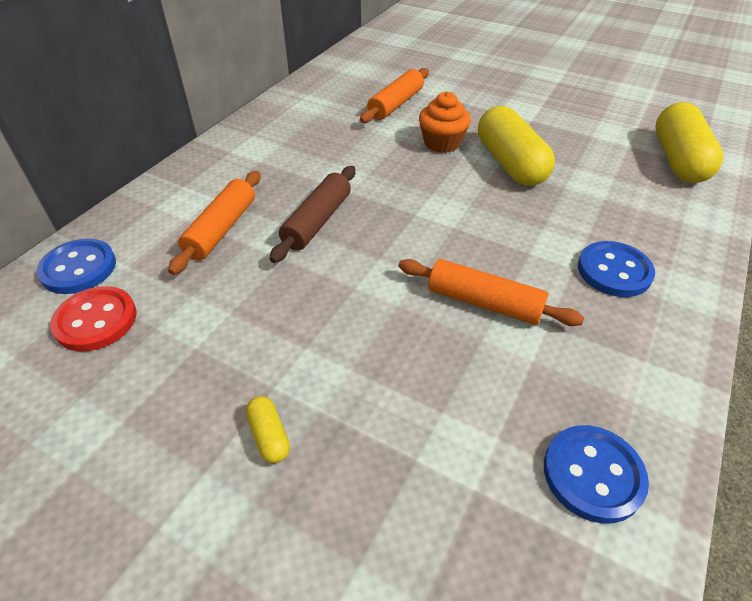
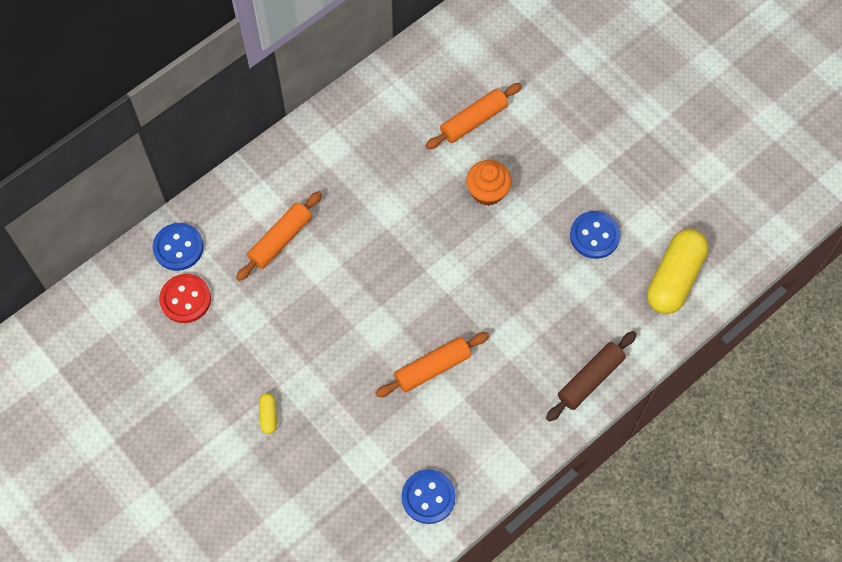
camera: 20 degrees right, 20 degrees up
(317, 221) = (350, 254): brown rolling pin -> brown rolling pin (590, 379)
(484, 302) = (432, 368): orange rolling pin -> orange rolling pin turned 75 degrees counterclockwise
(510, 163) = (530, 236): yellow capsule -> none
(614, 271) = (536, 372): blue button -> blue button (594, 236)

